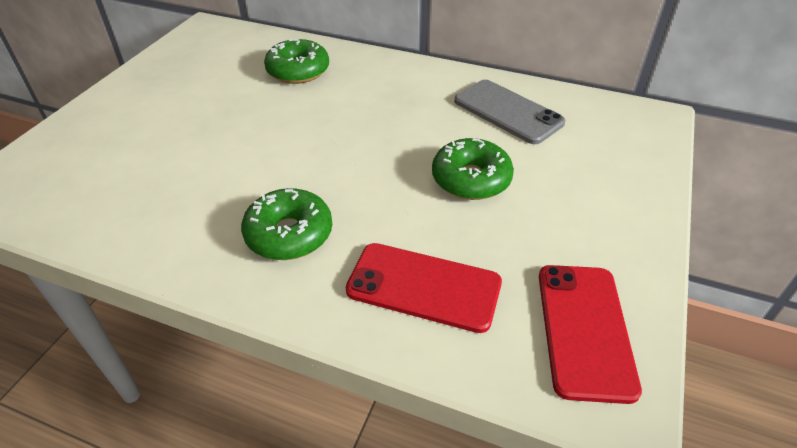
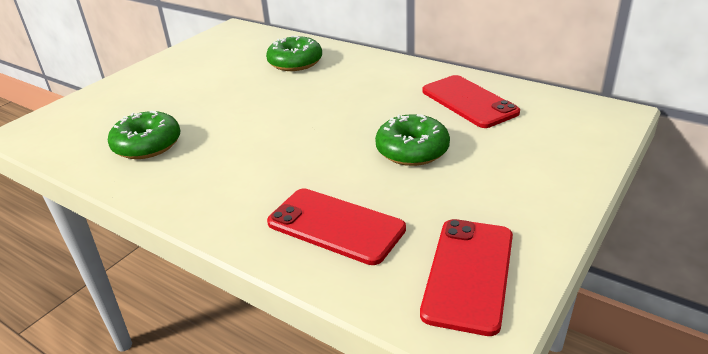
camera: 15 degrees right, 10 degrees down
(289, 234) = (239, 177): green donut -> green donut (147, 145)
(507, 112) = (468, 102): grey phone -> red phone

